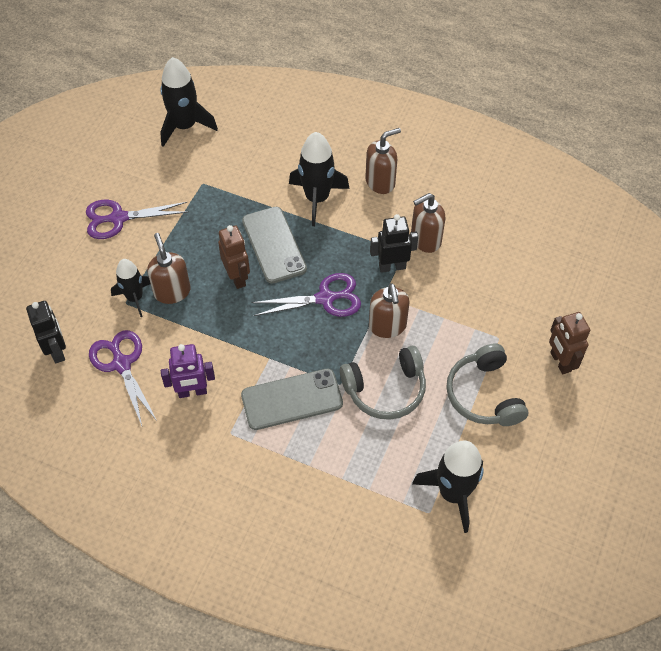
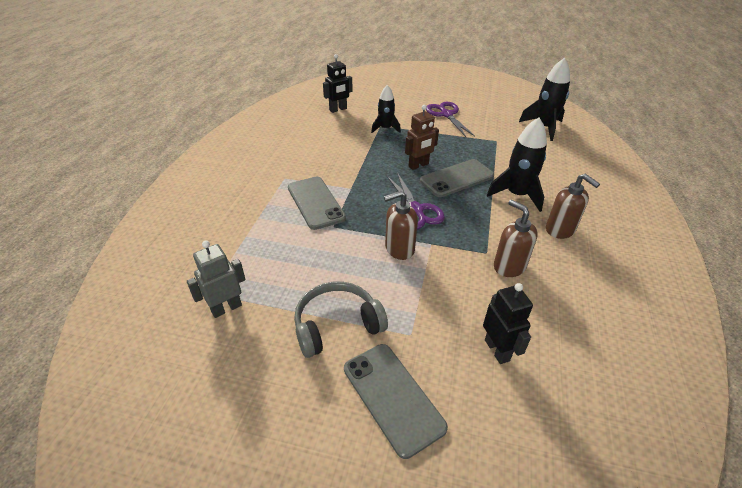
camera: 80 degrees right, 15 degrees down
(122, 364) = (333, 131): purple scissors -> none
(172, 291) = (395, 141): brown soap dispenser -> none
(192, 392) = (316, 159): purple robot -> none
(385, 389) = (332, 253): grey headphones -> none
(392, 266) = (466, 246): black robot -> black robot (497, 350)
(453, 493) = (226, 308): black rocket -> grey robot
(560, 362) = (392, 397): brown robot -> grey phone

